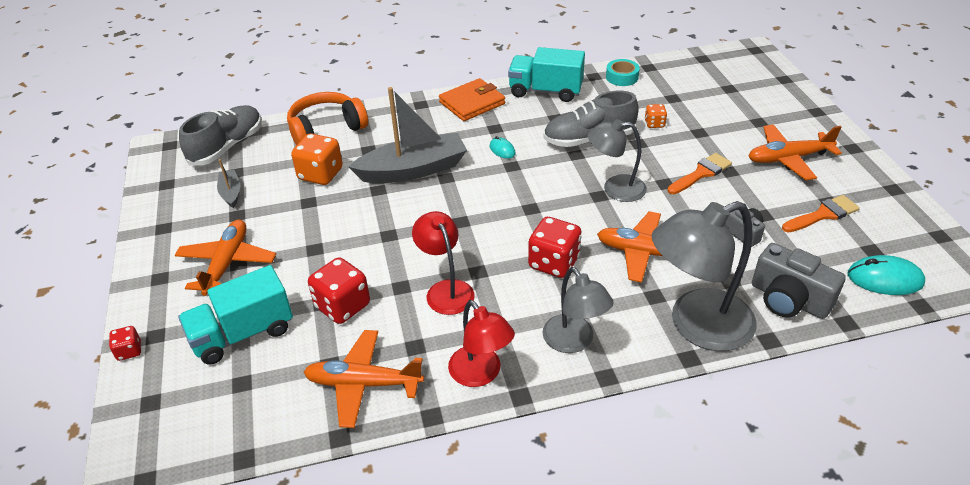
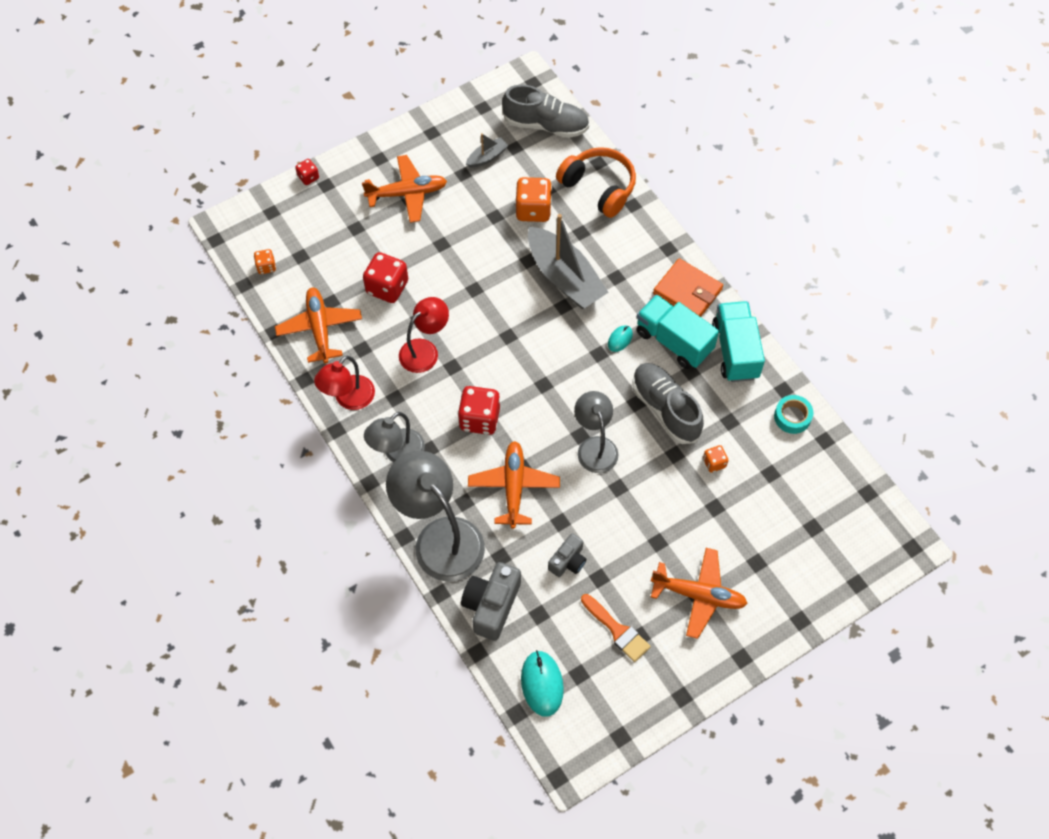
camera: 70 degrees right, 20 degrees up
(232, 425) = (266, 267): none -> orange dice
(243, 334) = (342, 236): turquoise truck -> turquoise truck (673, 341)
(701, 173) = (644, 517): orange brush -> none
(788, 158) = (698, 595): orange plane -> orange plane turned 135 degrees clockwise

